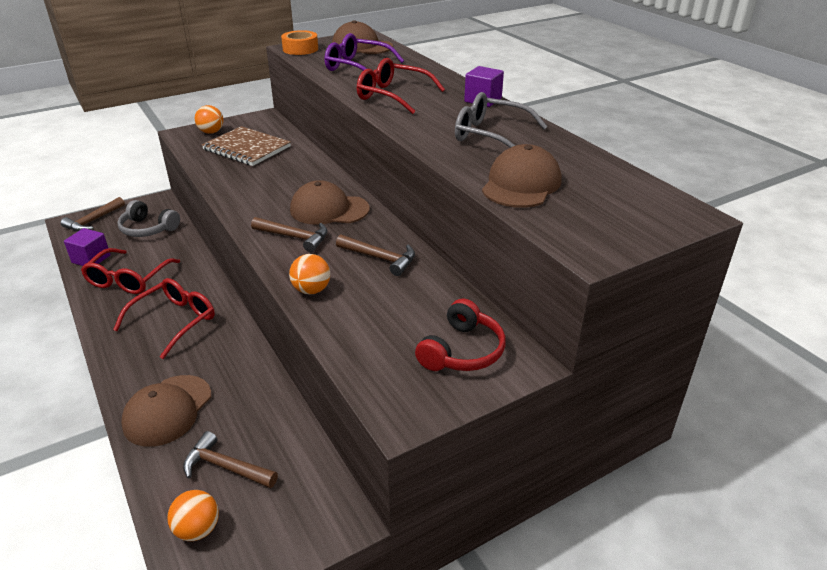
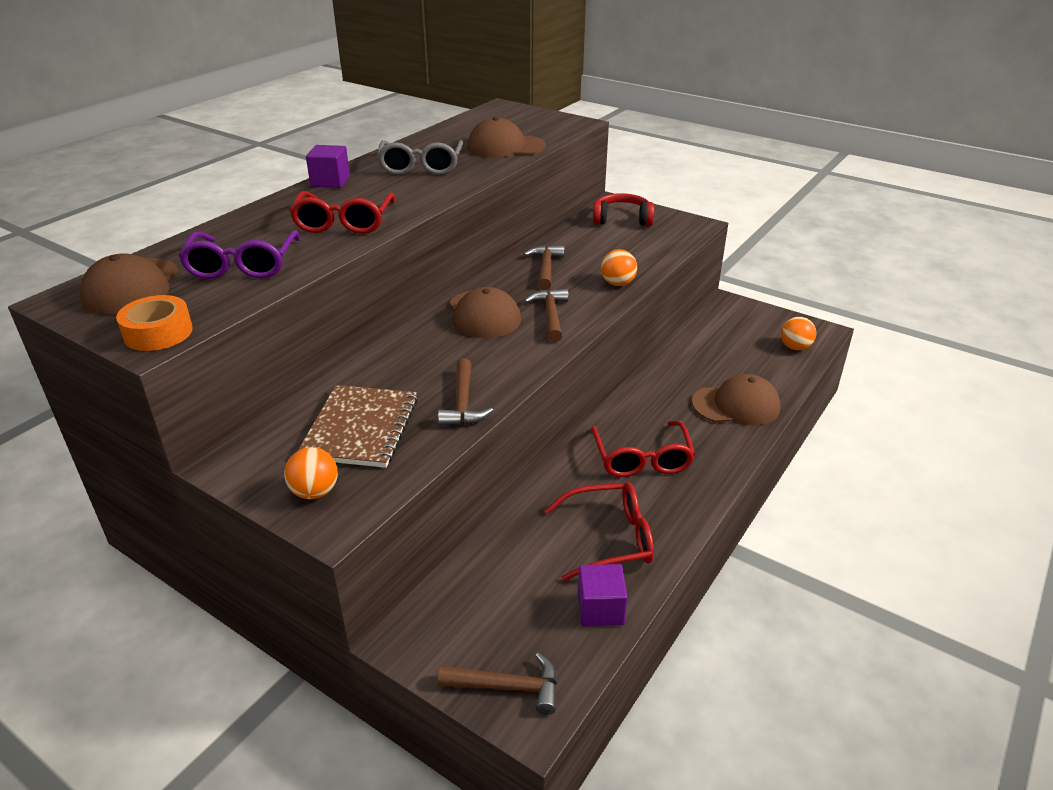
camera: 115 degrees left, 0 degrees up
(148, 229) = (491, 595): grey headphones -> none
(174, 321) = (642, 459): red glasses -> red glasses turned 105 degrees counterclockwise
(226, 467) = (746, 356): brown hammer -> brown hammer (463, 403)

